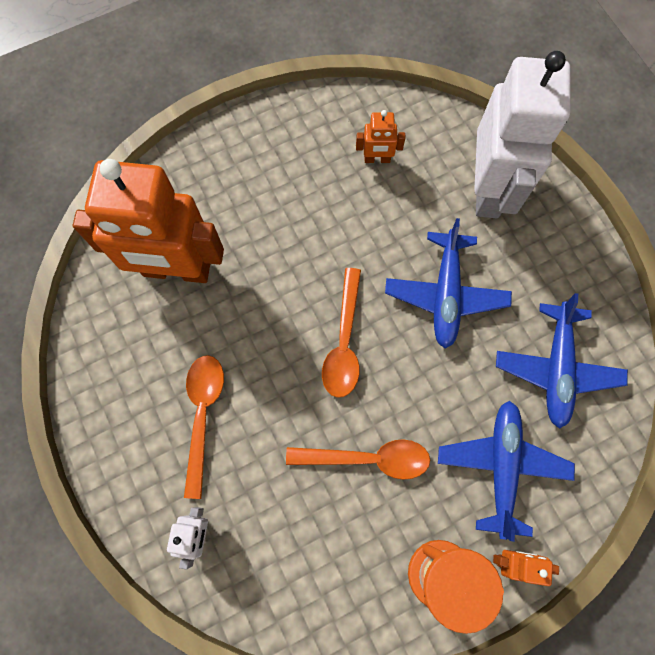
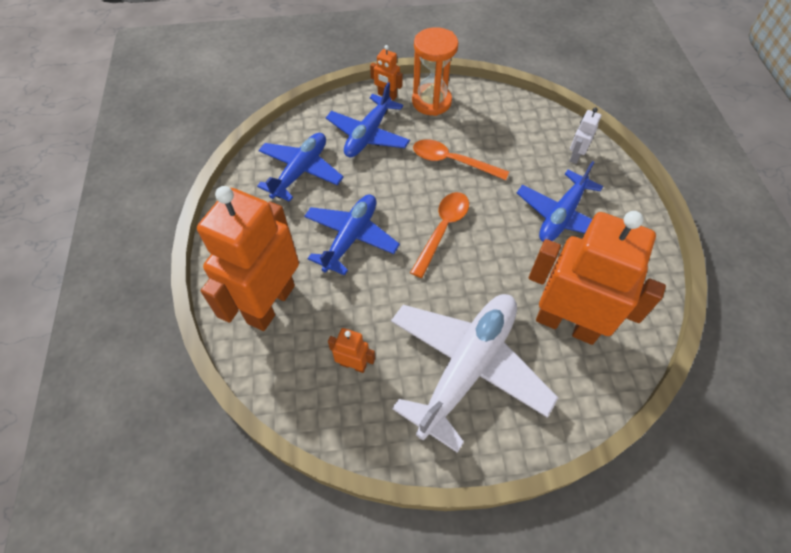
camera: 160 degrees left, 15 degrees down
(203, 415) = (561, 216): orange spoon -> blue plane
(268, 192) = (467, 368): none -> white plane
(488, 189) = (270, 304): white robot -> orange robot

